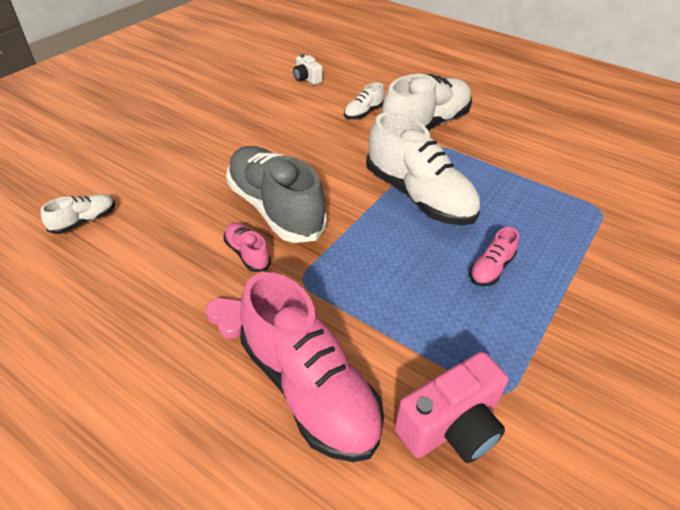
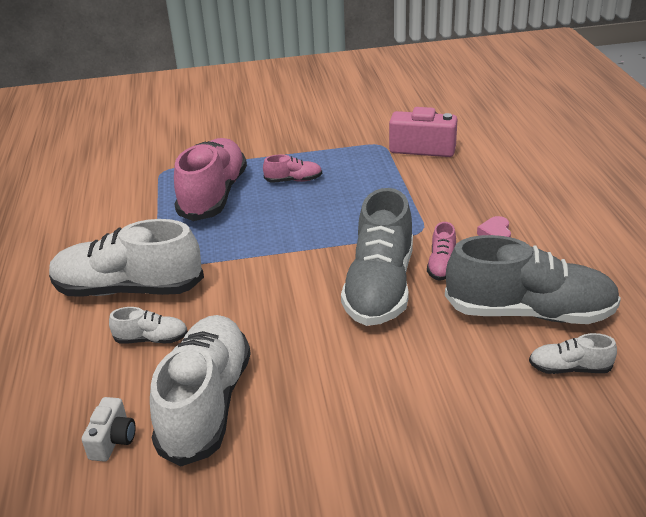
camera: 130 degrees left, 10 degrees down
(139, 249) = (529, 312): none -> grey shoe
(309, 388) = (478, 186): pink shoe -> pink shoe (214, 195)
(418, 196) = (256, 237): white shoe -> white shoe (206, 404)

